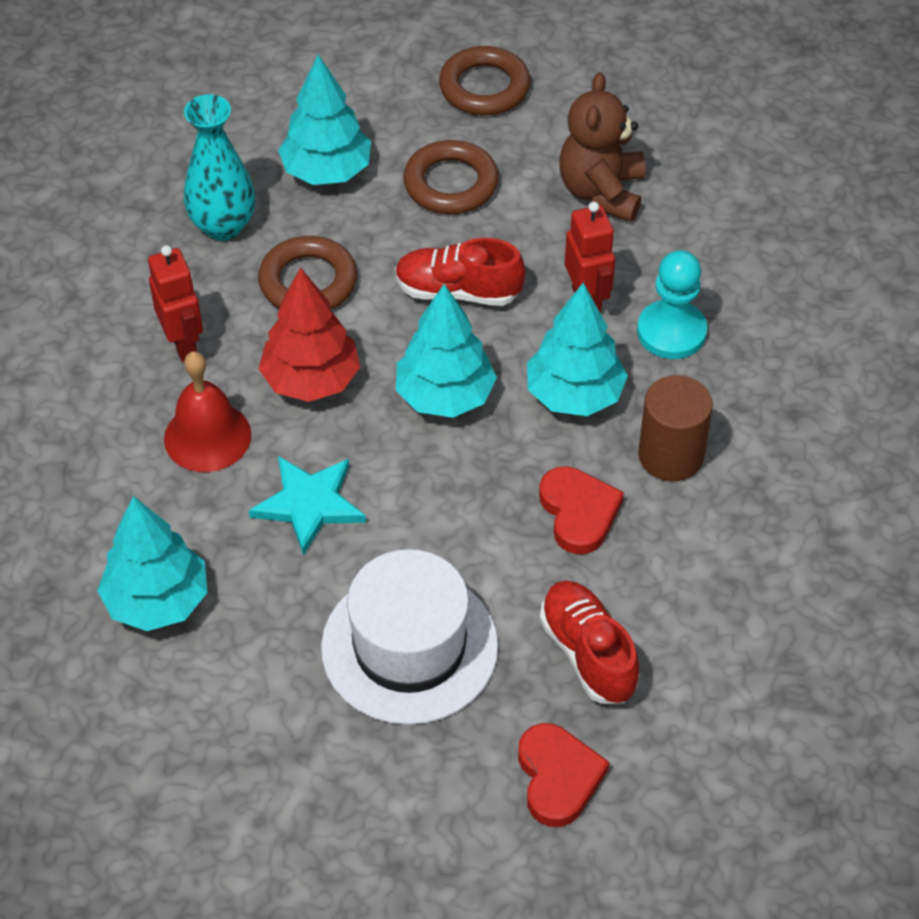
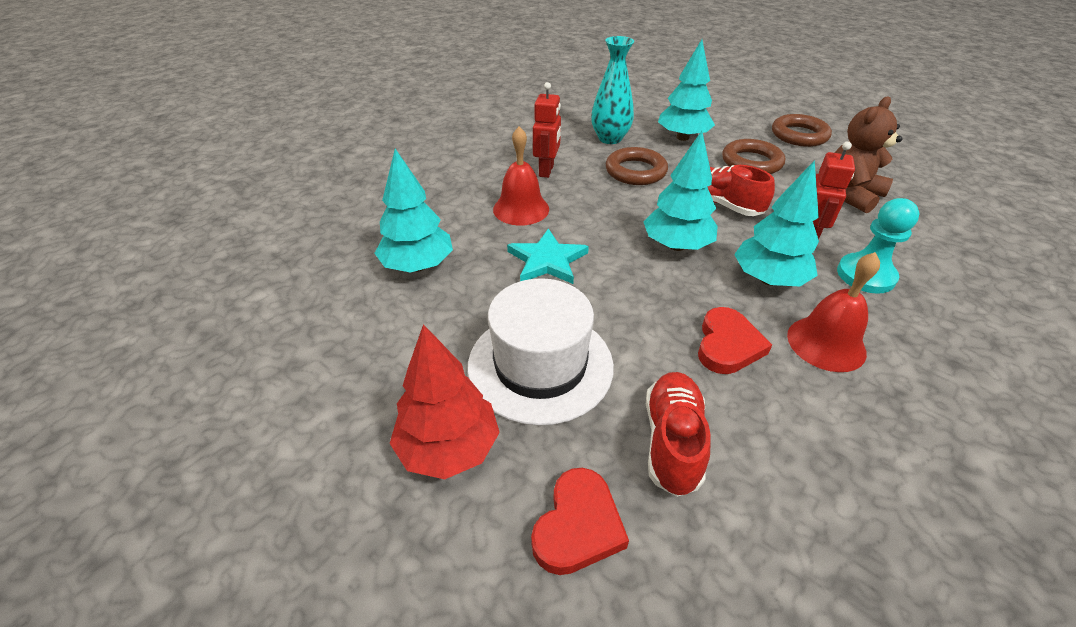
camera: 35 degrees right, 10 degrees down
(311, 380) = (600, 208): red tree -> red tree (448, 448)
(671, 455) = (826, 343): brown cylinder -> red bell

